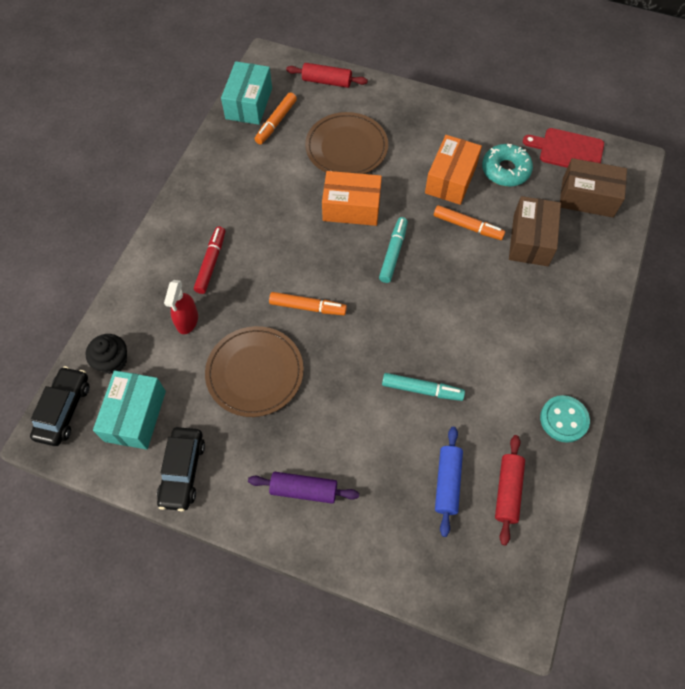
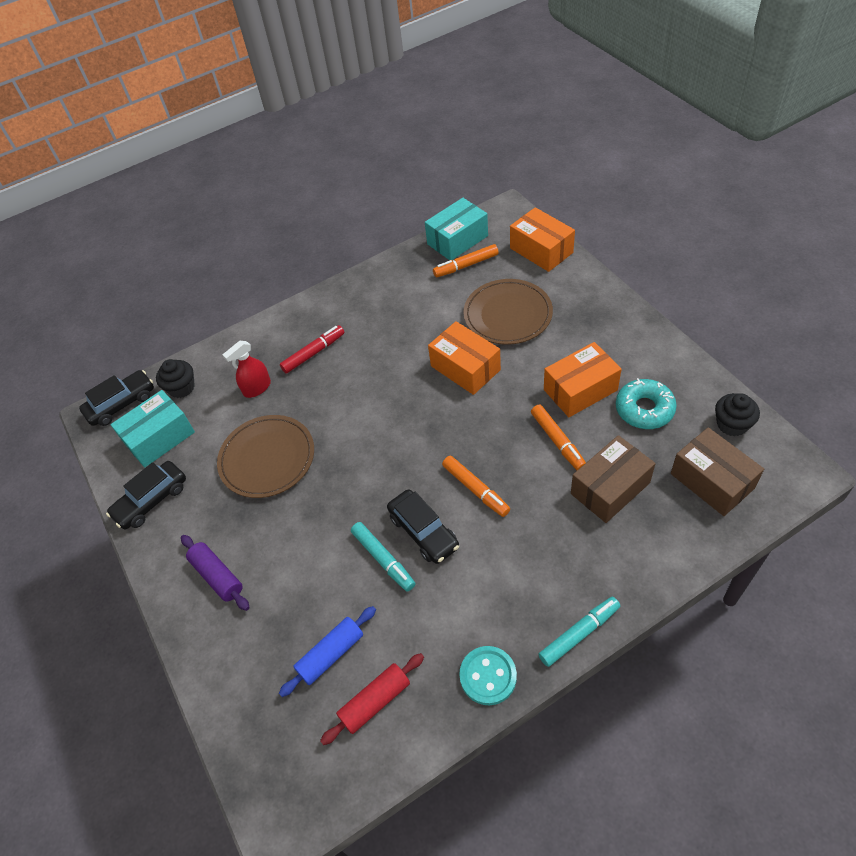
camera: 45 degrees right, 10 degrees down
(307, 307) = (354, 430): orange marker -> orange marker (475, 489)
(326, 81) = (541, 250): red rolling pin -> orange box
(393, 253) = (466, 426): turquoise marker -> turquoise marker (579, 634)
(432, 351) = (423, 532): none -> black car
(568, 150) = (732, 424): red cutting board -> black cupcake

